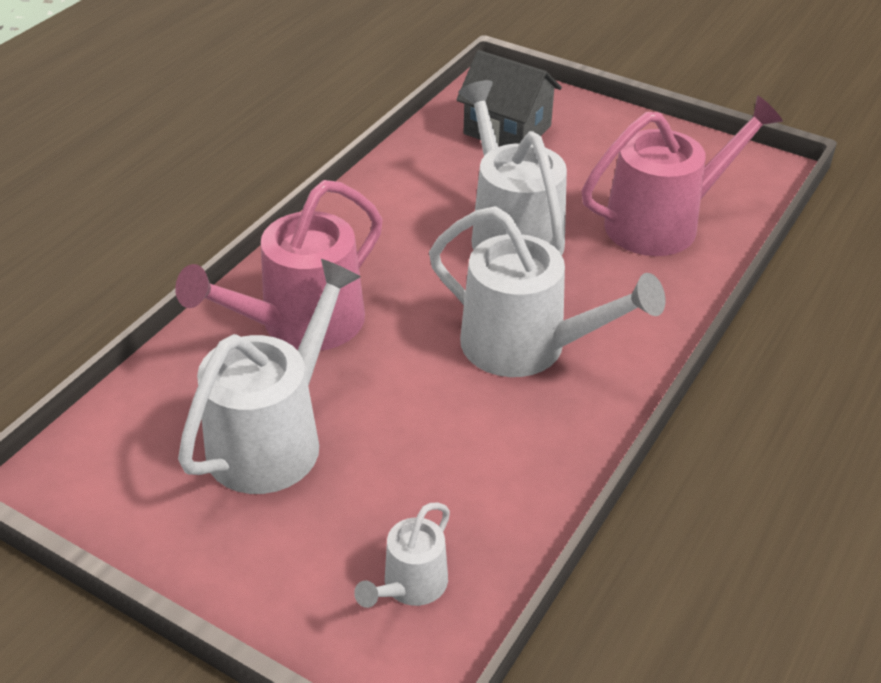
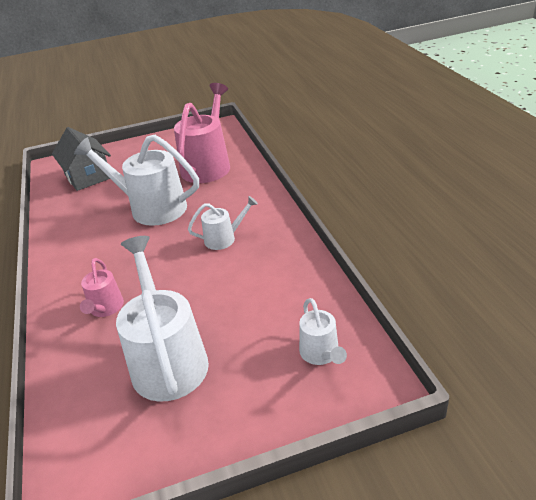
camera: 45 degrees left, 5 degrees down
(300, 325) = (105, 309): pink watering can -> pink watering can, size x0.51
(507, 130) = (88, 176): grey house -> grey house turned 75 degrees clockwise
(527, 347) = (224, 238): white watering can -> white watering can, size x0.51

